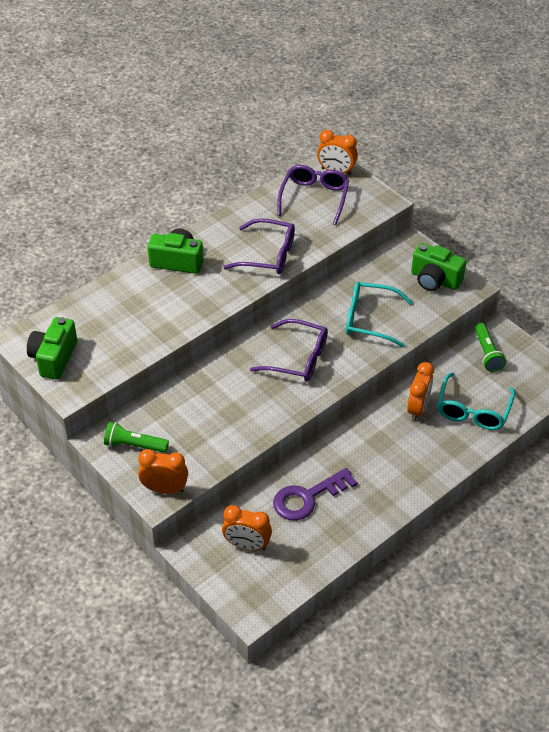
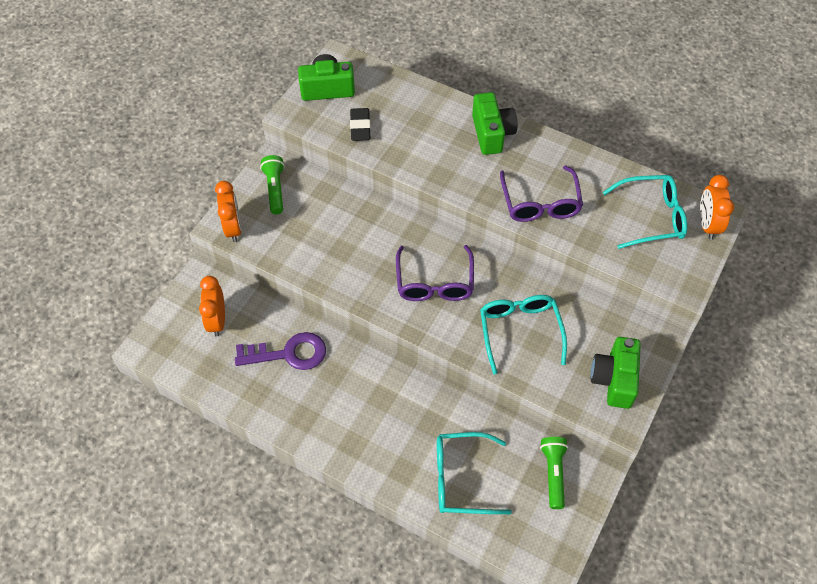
camera: 70 degrees right, 10 degrees up
(117, 346) = (360, 127): none -> black eraser
(308, 497) = (288, 353): purple key -> purple key turned 135 degrees clockwise
(314, 198) = (651, 217): purple glasses -> turquoise glasses
(418, 408) = (441, 422): orange clock -> none
(487, 353) = (553, 473): green flashlight -> green flashlight turned 120 degrees clockwise

